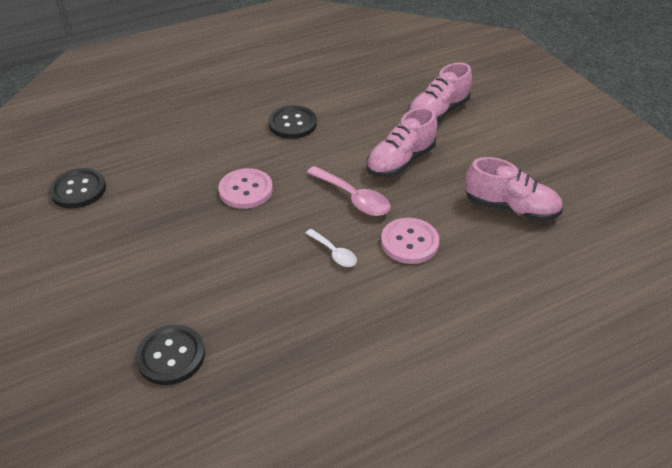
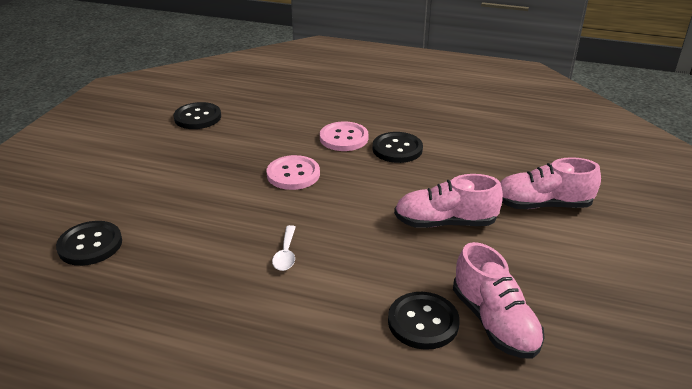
camera: 45 degrees right, 10 degrees down
(353, 198) = (362, 226): pink spoon -> none
(409, 242) = (355, 286): pink button -> pink button (344, 138)
(477, 236) = (423, 322): none -> black button

